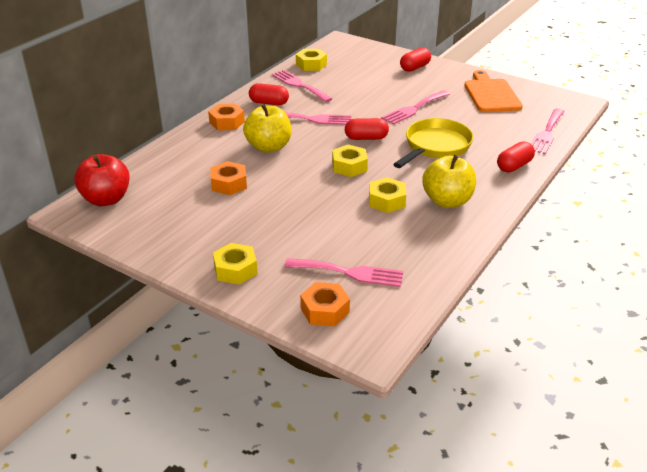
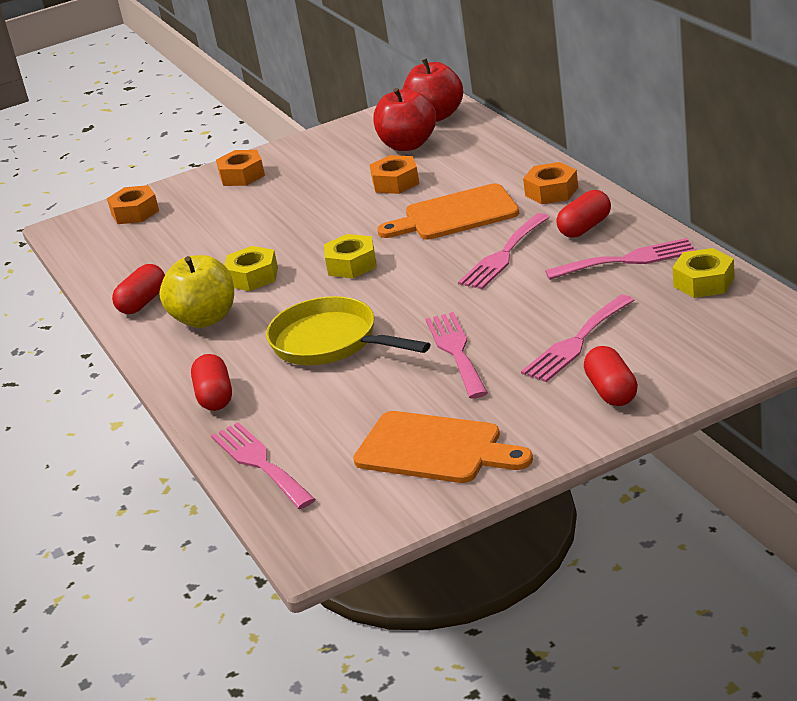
camera: 125 degrees right, 5 degrees down
(163, 197) = (408, 145): none -> red apple
(235, 269) = (242, 175): yellow nut -> orange nut
(269, 147) = (455, 215): yellow apple -> orange cutting board
(349, 273) = (166, 232): pink fork -> pink fork (576, 342)
(366, 138) = (408, 290): red capsule -> red capsule (143, 302)
(435, 146) = (330, 342): yellow pan -> yellow pan turned 150 degrees clockwise

